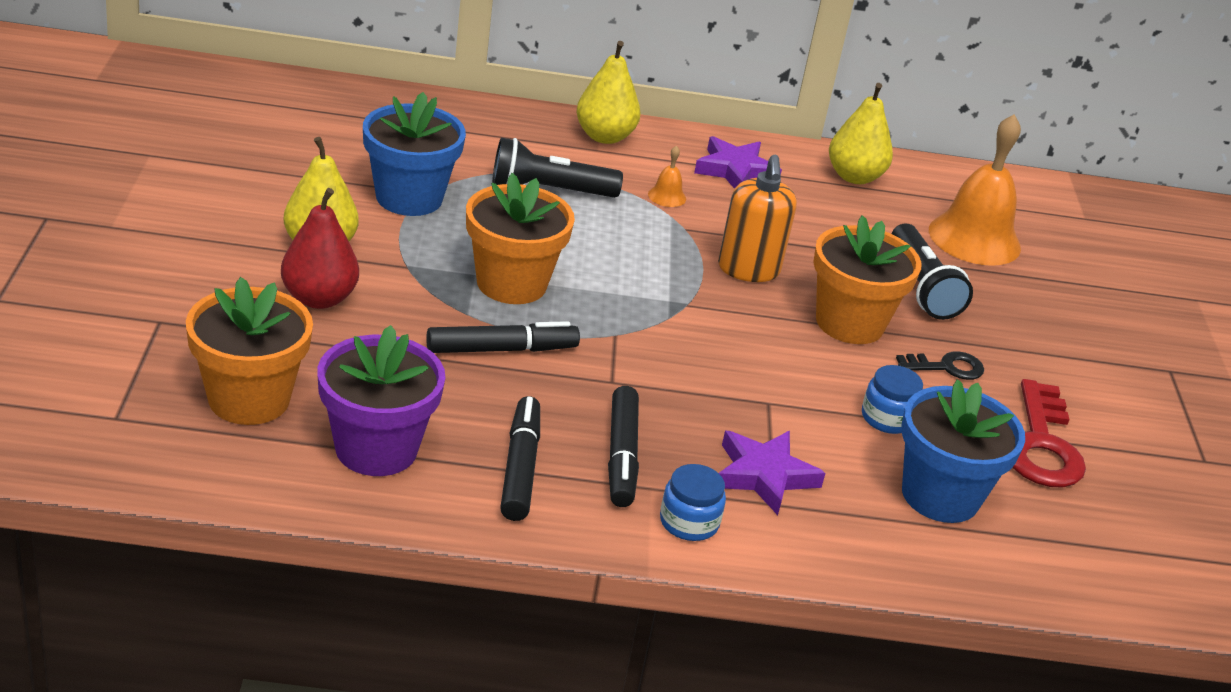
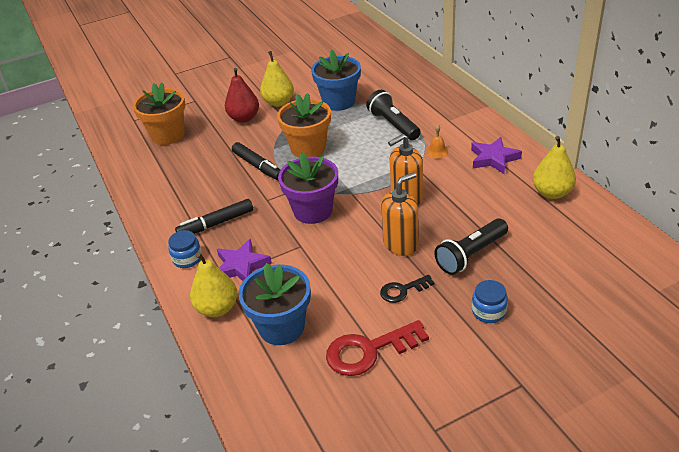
camera: 70 degrees right, 5 degrees up
(376, 449) = (164, 170): purple flower pot -> purple flower pot (313, 211)
(520, 467) = (184, 204): black marker -> none
(604, 136) = (463, 116): yellow pear -> yellow pear (217, 308)
(849, 323) = (401, 244): orange flower pot -> orange soap dispenser
(887, 418) = (330, 286): blue jar -> blue jar (488, 311)
(947, 367) = (402, 290): black key -> black key turned 105 degrees clockwise
(974, 239) = (554, 255): orange bell -> none

